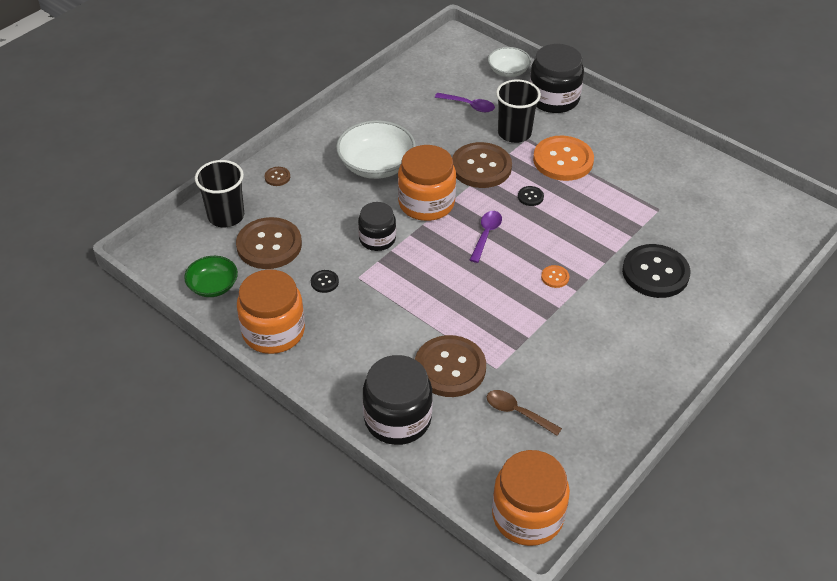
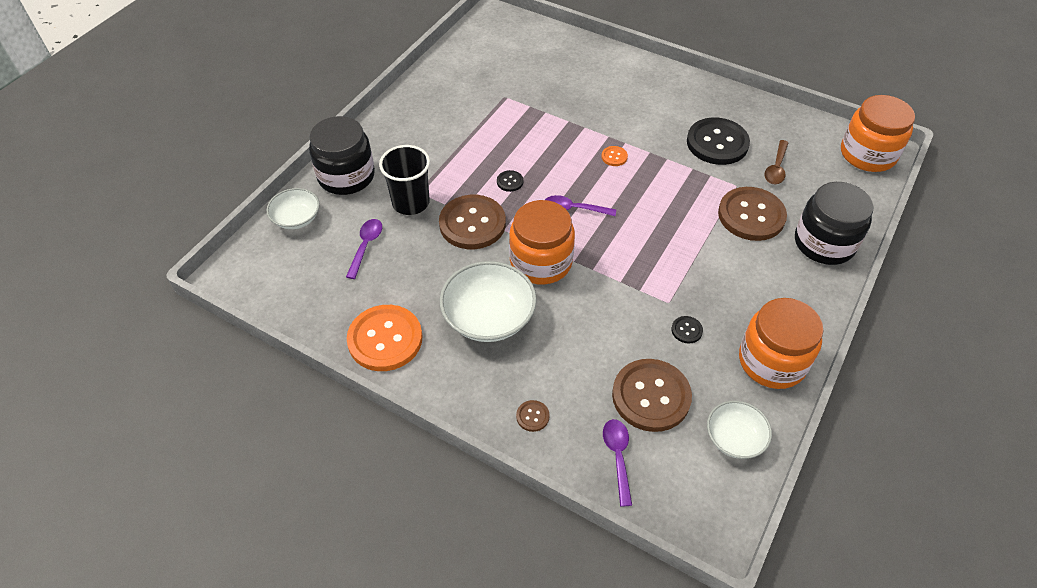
camera: 100 degrees left, 5 degrees up
(213, 286) = (734, 438): green bowl -> white bowl
(226, 216) = (617, 457): black cup -> purple spoon
(377, 239) = (608, 295): black jar -> none
(563, 160) = (448, 162): orange button -> orange button (385, 339)
(655, 273) = (586, 97): black button -> black button (717, 143)

